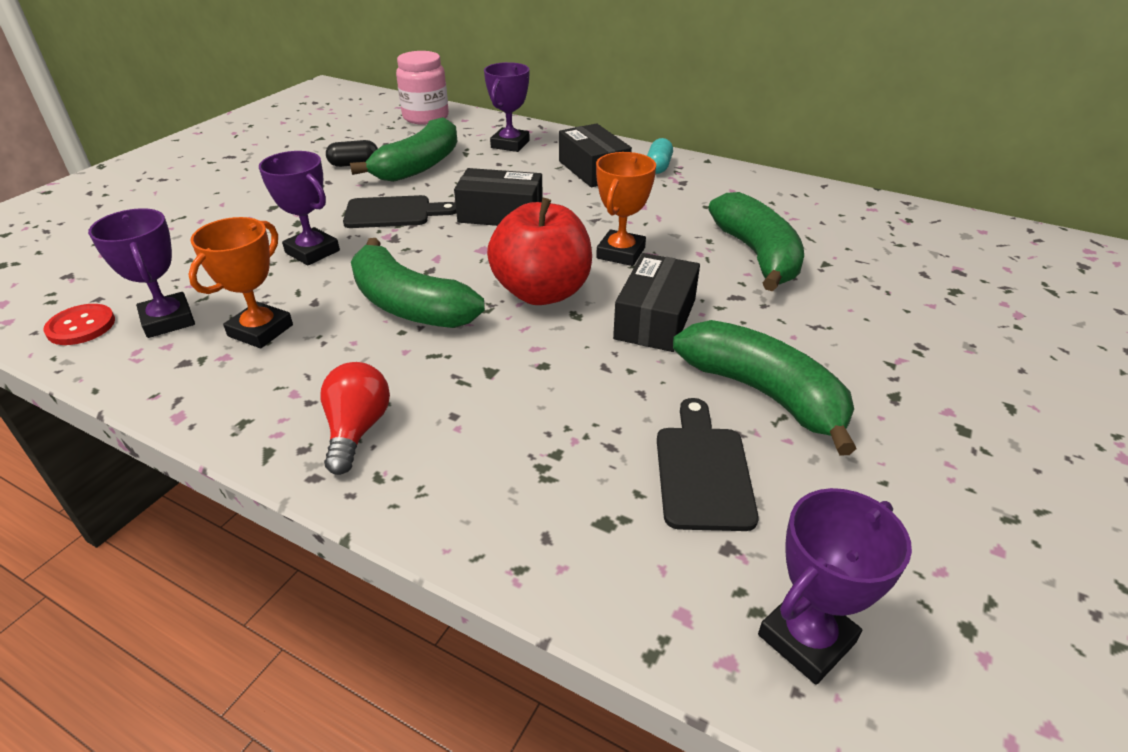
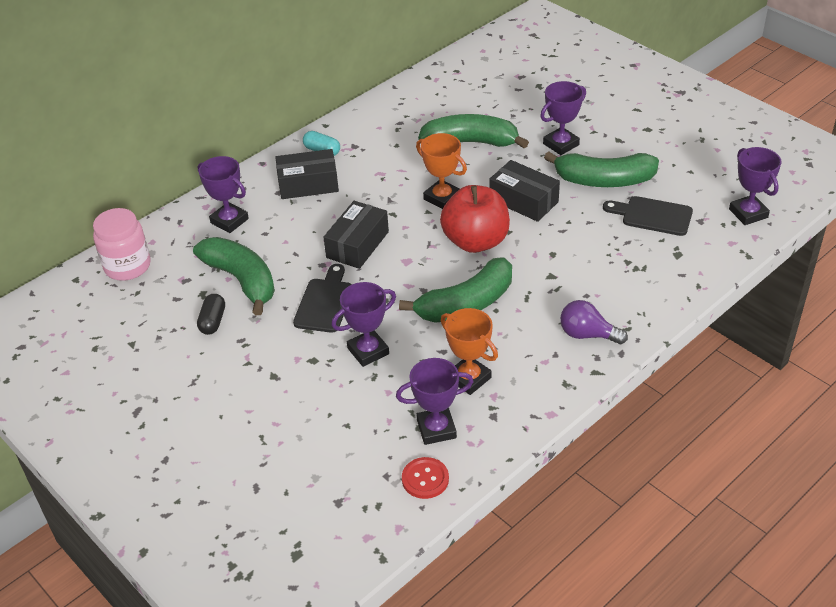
camera: 70 degrees left, 5 degrees up
(357, 430) = (587, 334): red light bulb -> purple light bulb
(763, 394) = (603, 180): green banana -> green banana turned 150 degrees counterclockwise
(823, 334) = (561, 144): none -> purple trophy

